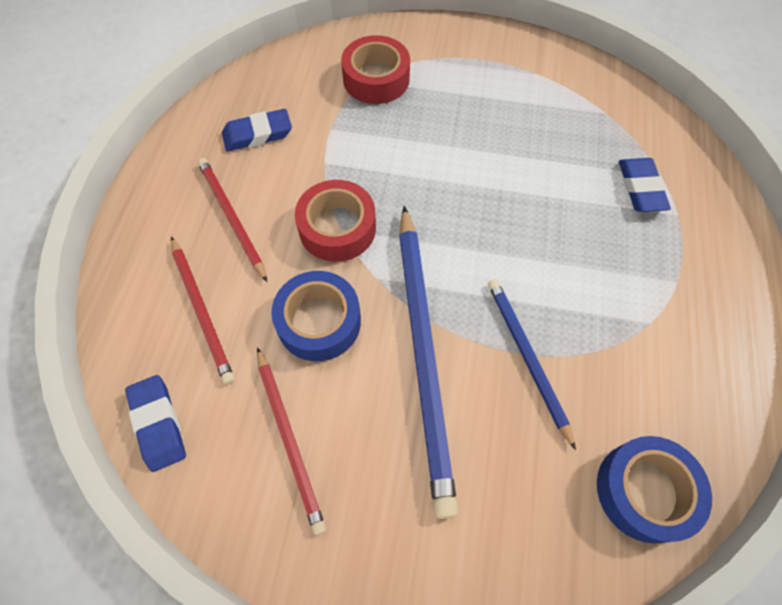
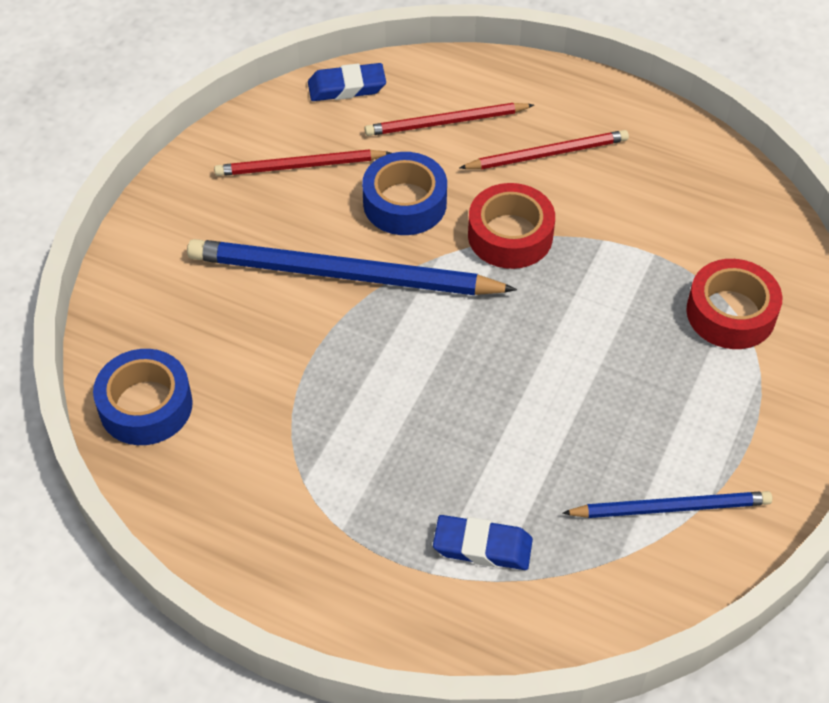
camera: 105 degrees right, 10 degrees down
(258, 134) = (659, 187): blue eraser -> none
(527, 357) = (307, 356): blue pencil -> blue pencil (671, 508)

